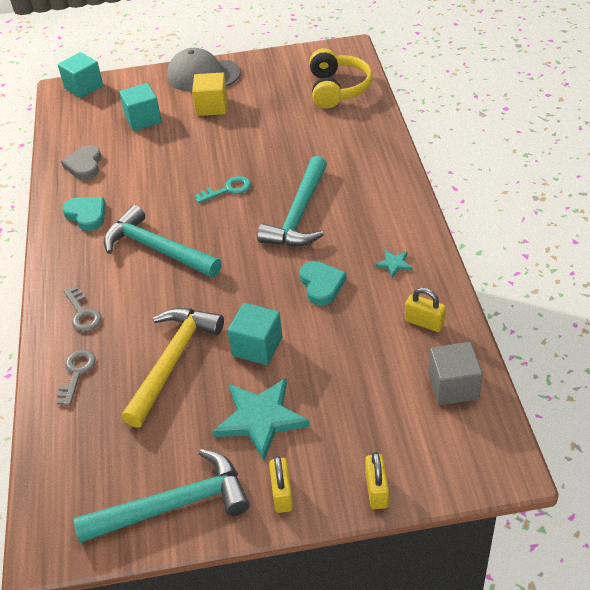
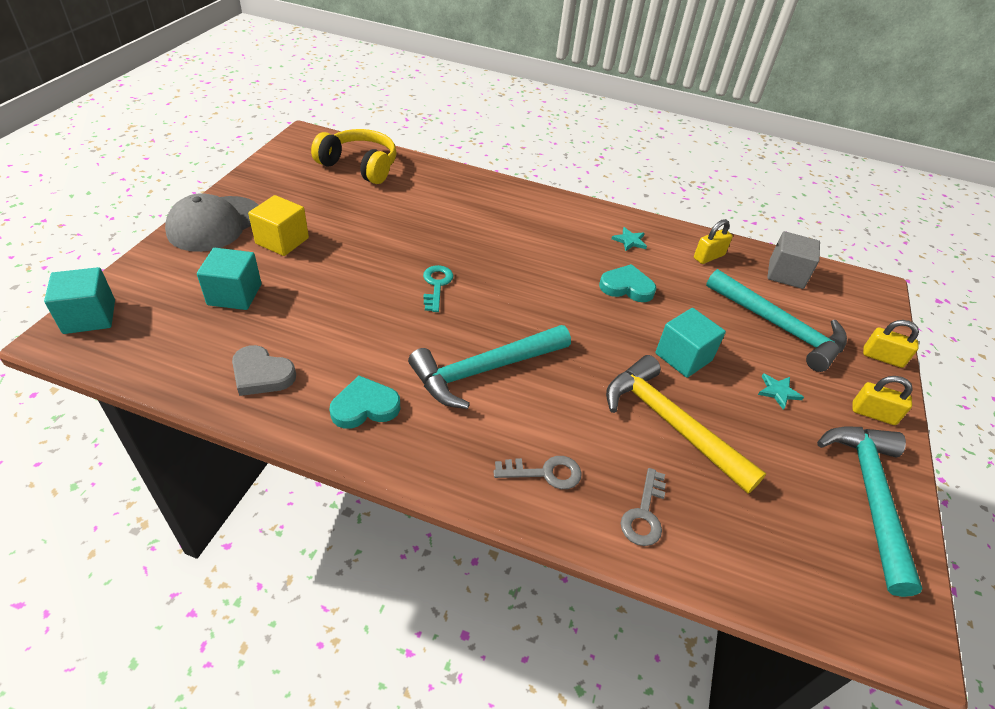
camera: 70 degrees left, 0 degrees up
(76, 373) = (644, 514): grey key -> grey key turned 105 degrees counterclockwise
(260, 419) = (778, 392): turquoise star -> turquoise star, size x0.45
(299, 214) = (519, 259): turquoise hammer -> turquoise hammer (779, 327)

